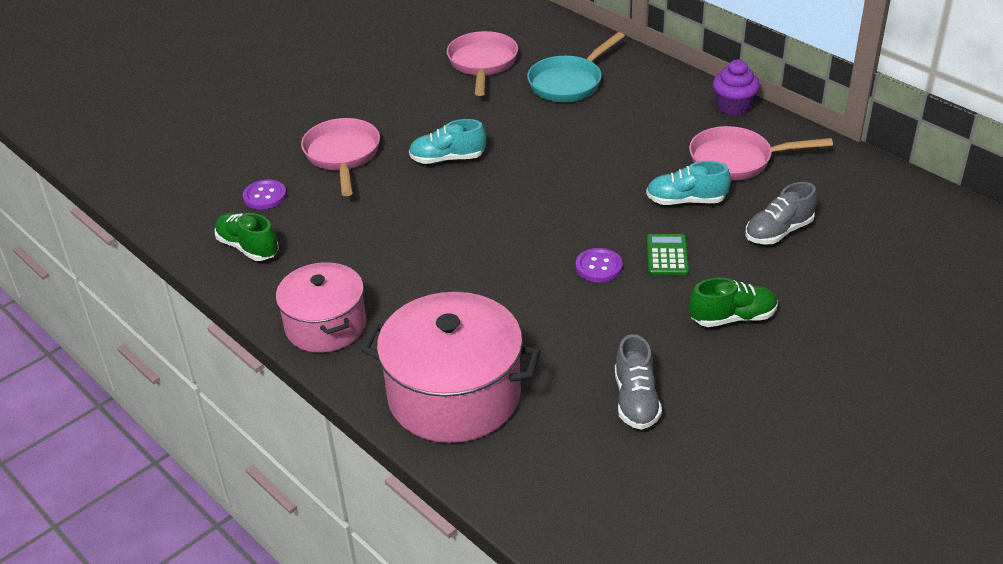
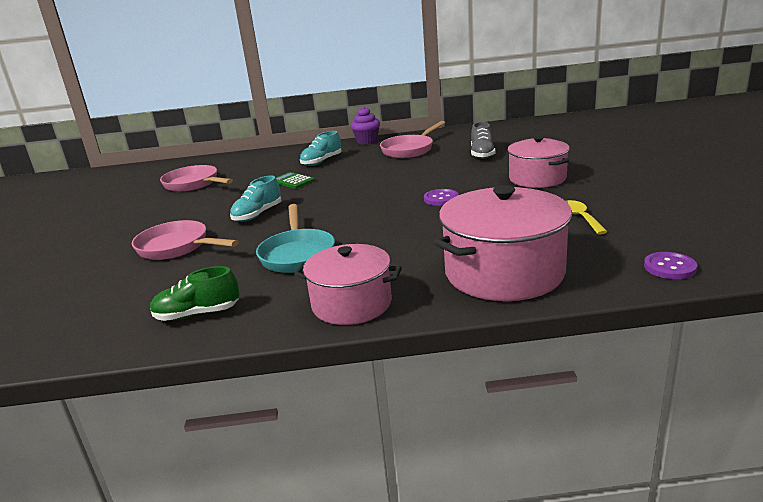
camera: 50 degrees left, 15 degrees down
(265, 196) = (153, 289): purple button -> purple button (669, 267)
(569, 83) = (264, 168): turquoise pan -> turquoise pan (297, 254)
(636, 400) = (580, 217): grey shoe -> yellow spoon
(667, 255) = (460, 180): green calculator -> green calculator (293, 181)
(686, 201) = (421, 166): turquoise shoe -> turquoise shoe (321, 162)
(732, 318) = (537, 178): green shoe -> pink pot

